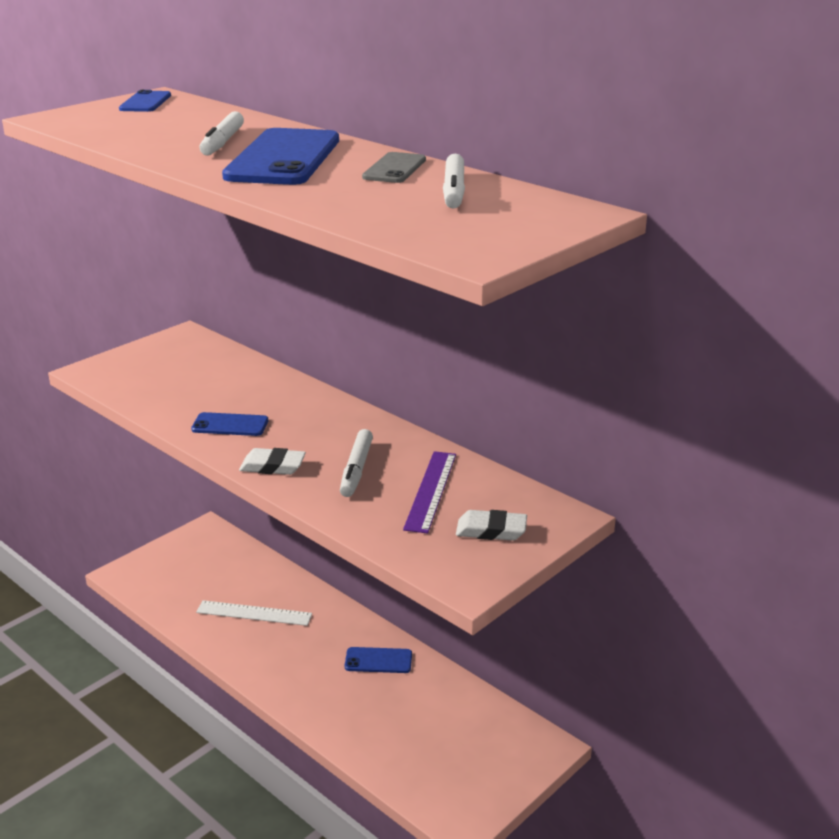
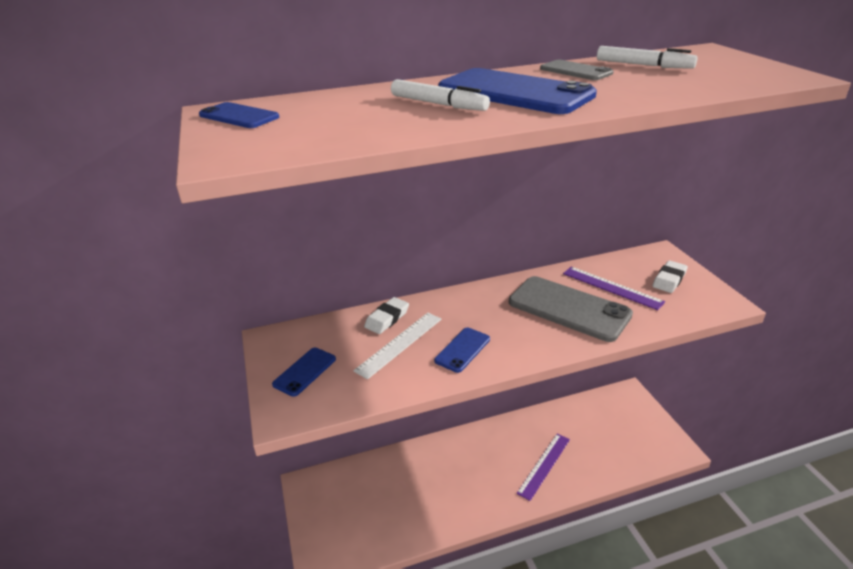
camera: 60 degrees left, 5 degrees up
(254, 613) = (433, 486): white ruler -> white ruler (399, 344)
(272, 466) = (543, 343): white eraser -> white eraser (387, 318)
(341, 691) = (544, 465): none -> purple ruler
(356, 469) = (569, 308): white marker -> grey phone
(378, 660) = (522, 436): blue phone -> blue phone (305, 371)

